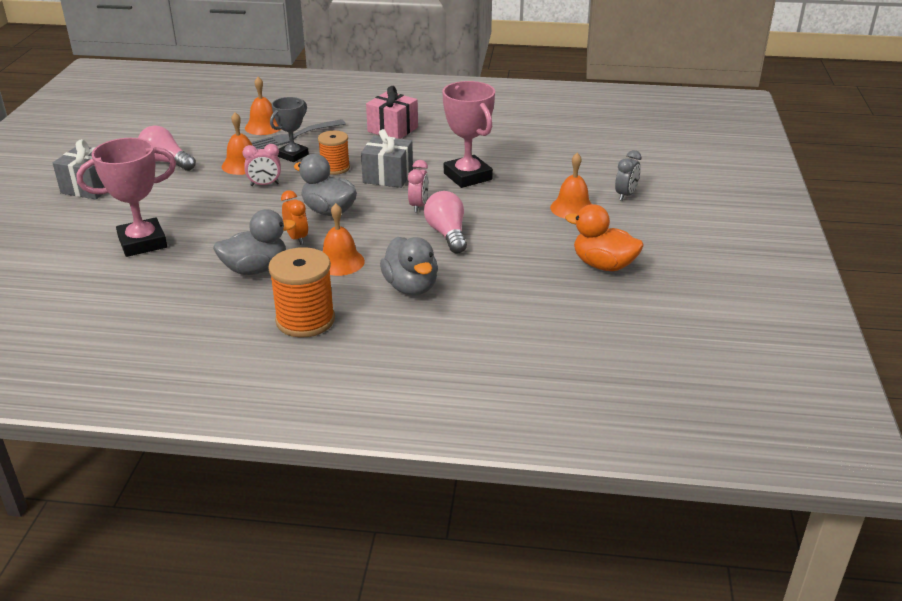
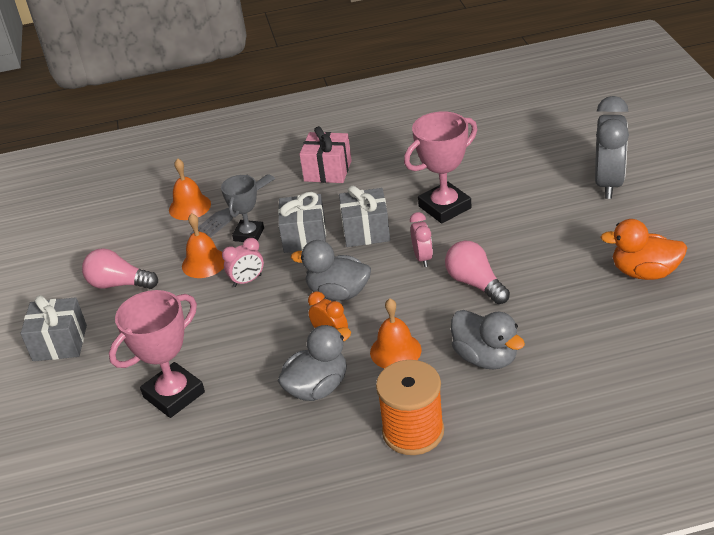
camera: 15 degrees left, 5 degrees up
(335, 168) = (304, 237): orange spool -> grey gift
(467, 176) = (444, 207): pink trophy -> pink trophy turned 75 degrees counterclockwise
(572, 208) = (570, 215): orange bell -> none
(625, 195) = (608, 184): grey clock -> grey clock, size x1.92

